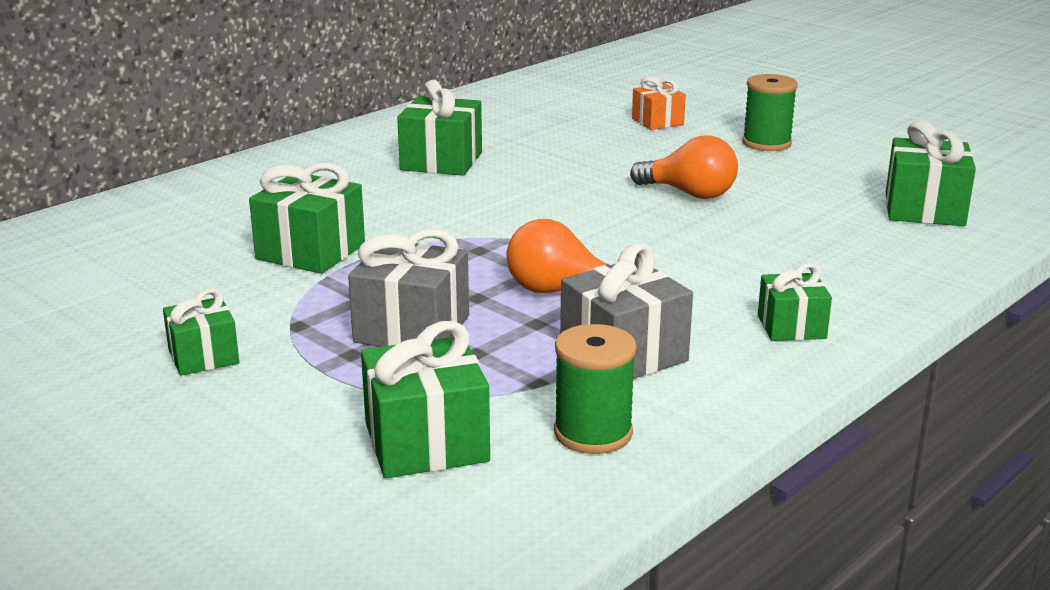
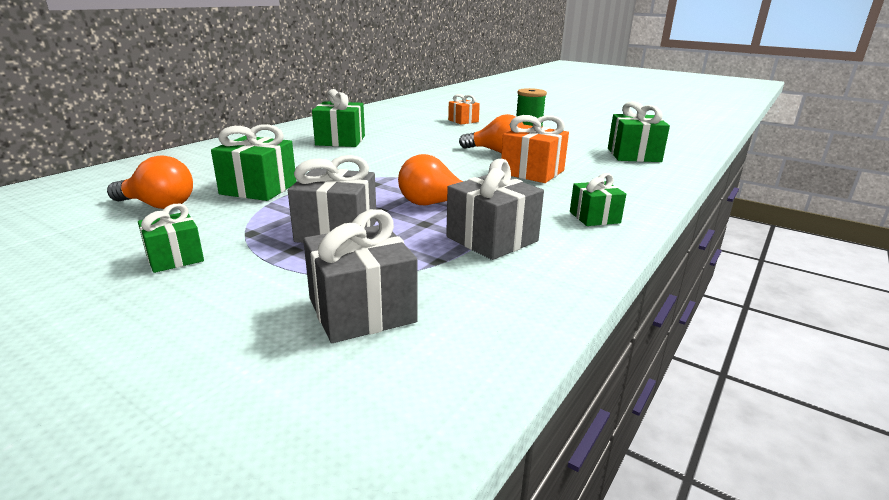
camera: 10 degrees left, 0 degrees up
(176, 274) = (158, 205): none -> orange light bulb
(426, 442) = (362, 310): green gift -> grey gift
(593, 433) = (491, 294): green spool -> none
(732, 238) = (532, 172): none -> orange gift

